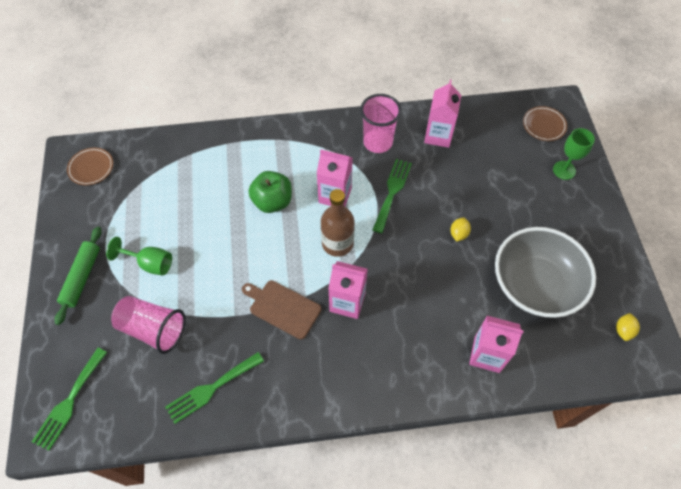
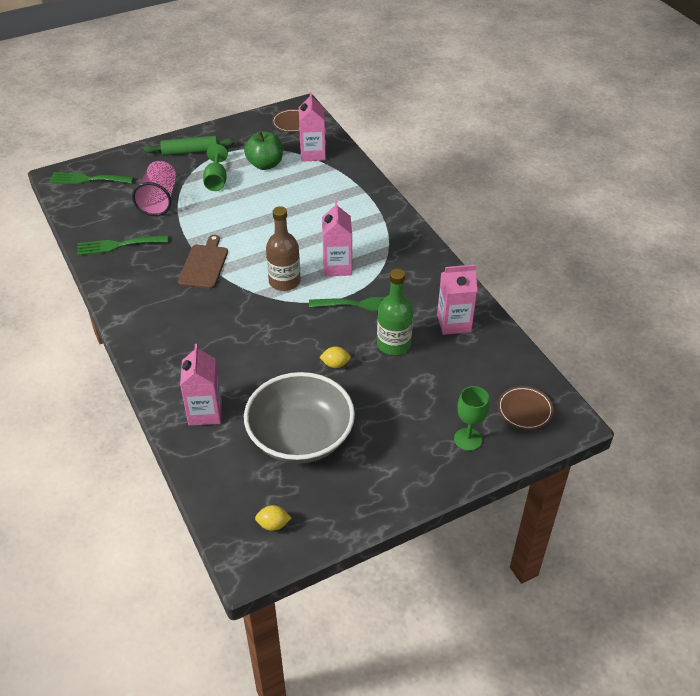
camera: 70 degrees right, 15 degrees down
(211, 389) = (118, 245): green fork -> green fork turned 45 degrees counterclockwise
(272, 202) = (310, 229): green apple -> green apple (265, 164)
(347, 302) = (225, 303): pink carton -> pink carton (313, 154)
(377, 142) = (417, 280): pink cup -> none
(449, 184) = (393, 344): none -> green bottle

